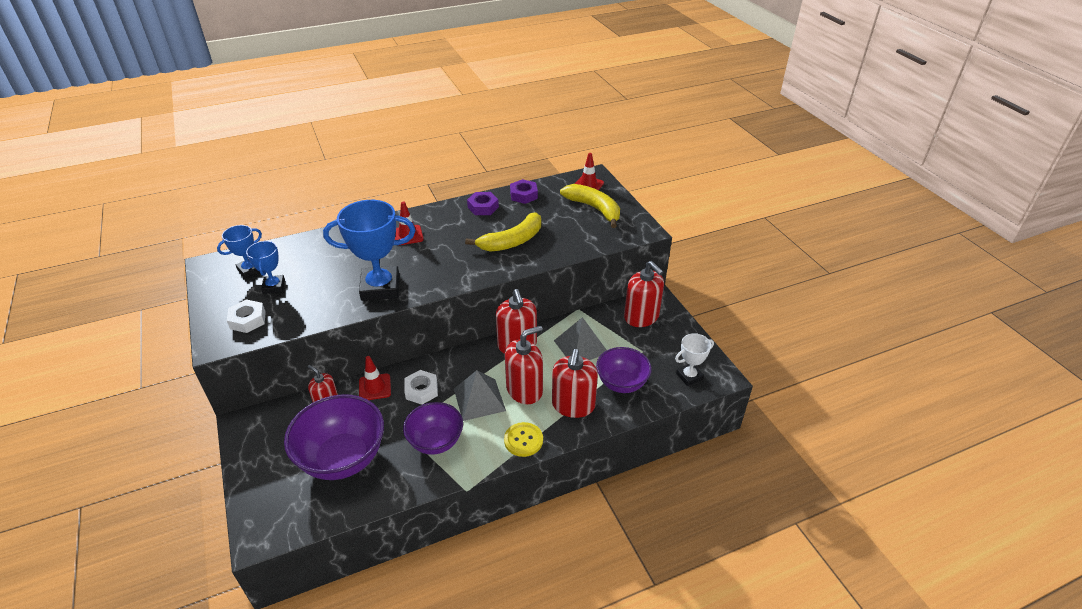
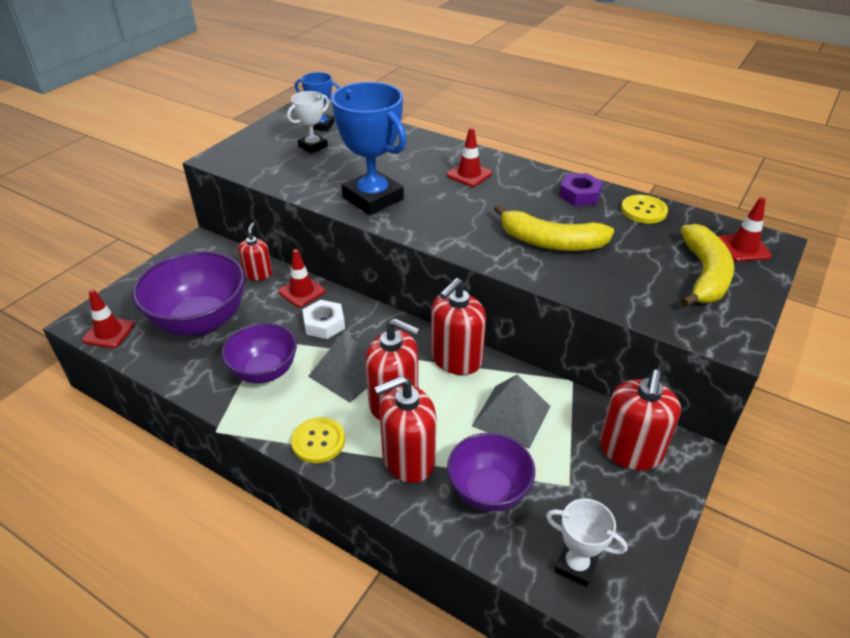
camera: 55 degrees right, 0 degrees up
(248, 320) = (259, 157): white nut -> none
(274, 286) = (313, 146): blue trophy -> white trophy
(292, 523) = (109, 332): none -> red traffic cone
(523, 195) = (643, 210): purple nut -> yellow button

